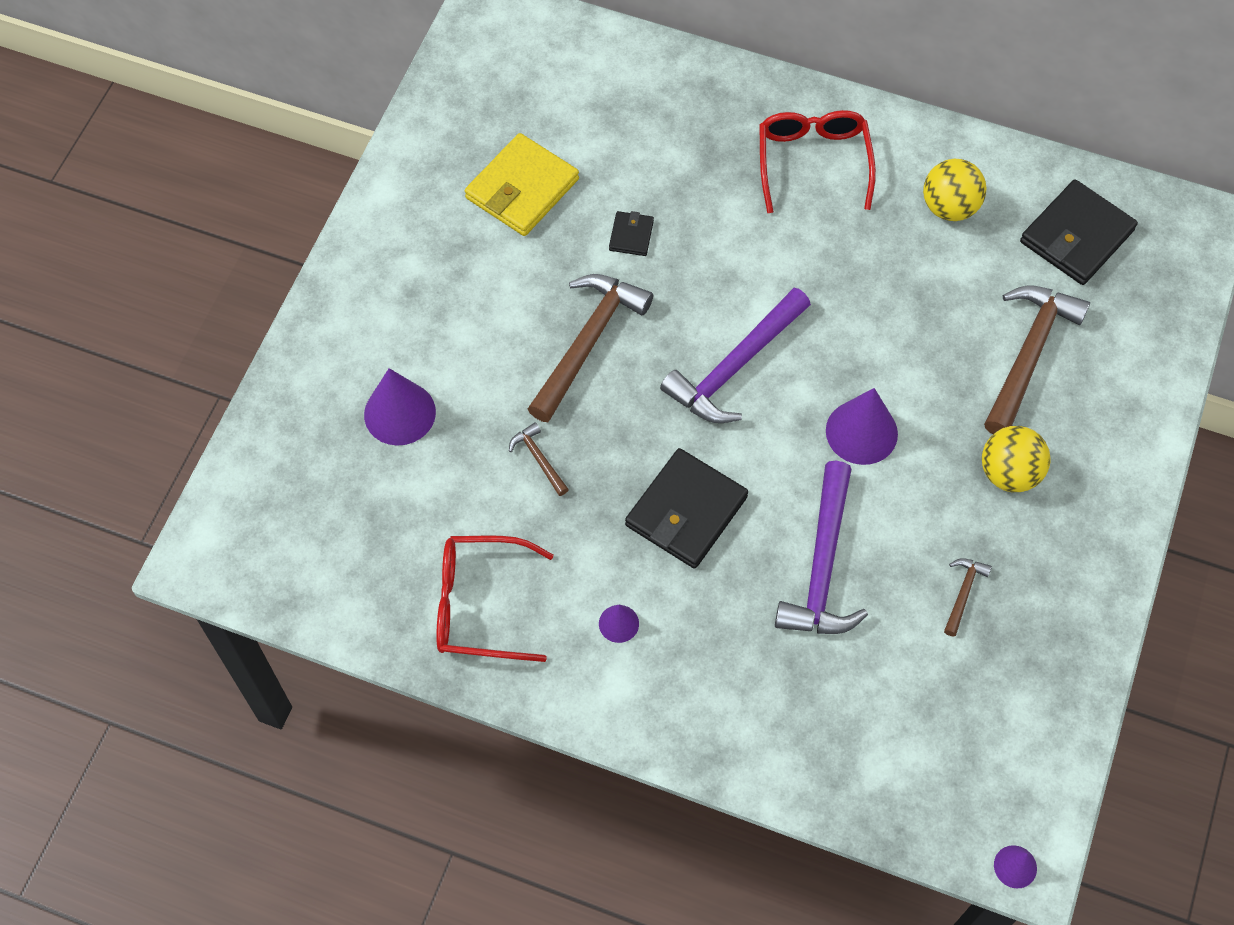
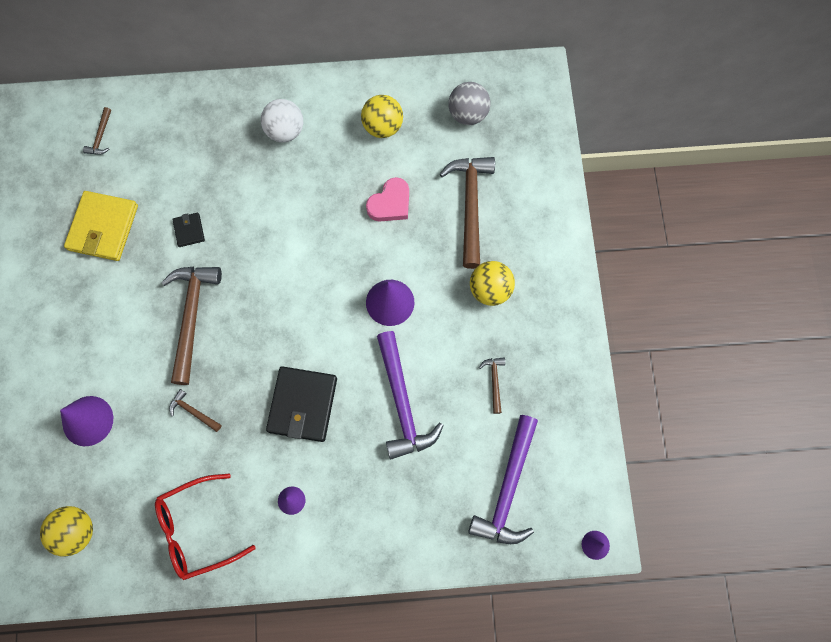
camera: 25 degrees left, 10 degrees up
(326, 540) = (76, 531): none -> yellow ball
(567, 77) = (100, 136): none -> brown hammer
(734, 367) = (293, 293): purple hammer -> purple hammer (507, 488)
(813, 162) = (285, 131): red glasses -> white ball
(917, 308) = (390, 203): none -> pink heart
(1076, 236) = (468, 114): black wallet -> grey ball

